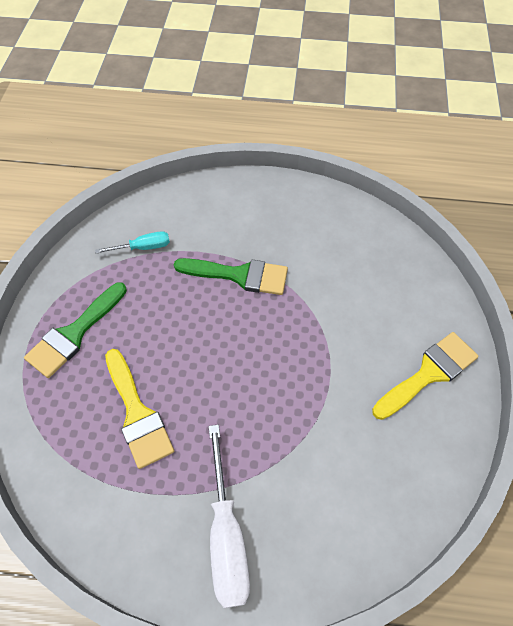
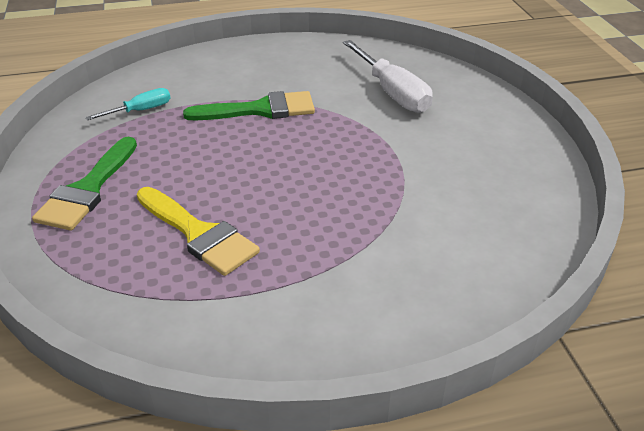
camera: 20 degrees left, 20 degrees down
(226, 535) = (358, 303): white screwdriver -> white screwdriver (392, 92)
(429, 373) = (494, 135): yellow brush -> none

